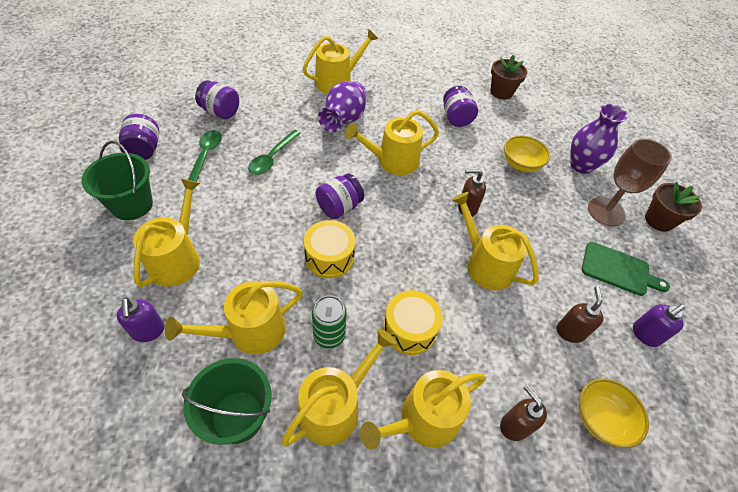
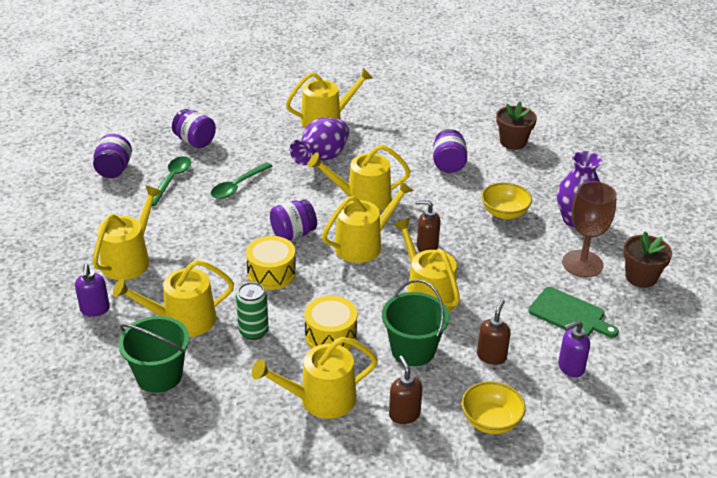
camera: 15 degrees right, 15 degrees down
(132, 205) = (95, 214): green bucket -> green bucket (413, 350)
(335, 407) = (244, 380): yellow watering can -> yellow watering can (363, 245)

